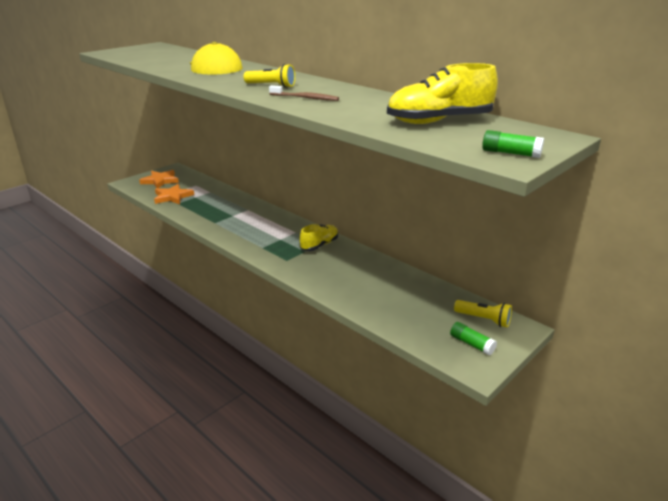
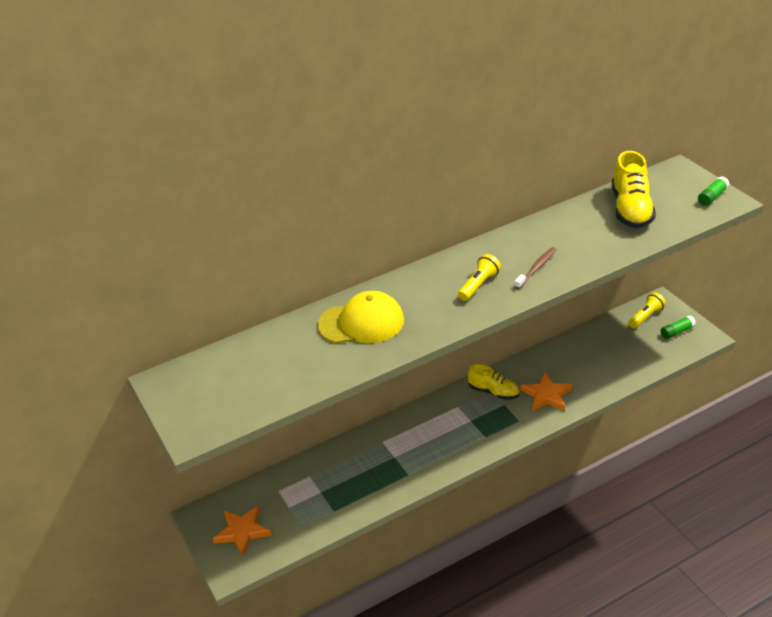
camera: 70 degrees left, 10 degrees up
(173, 197) = (309, 516): orange star -> orange star (546, 395)
(319, 245) = (494, 392): yellow shoe -> yellow shoe turned 150 degrees clockwise

